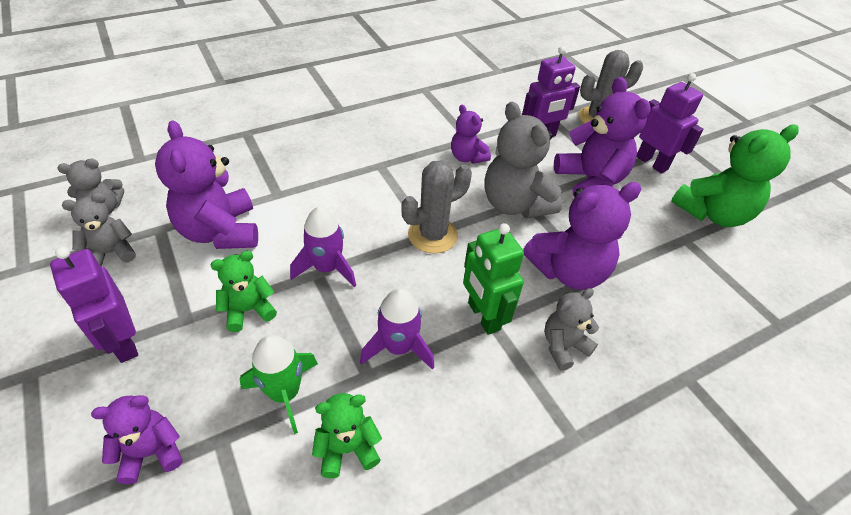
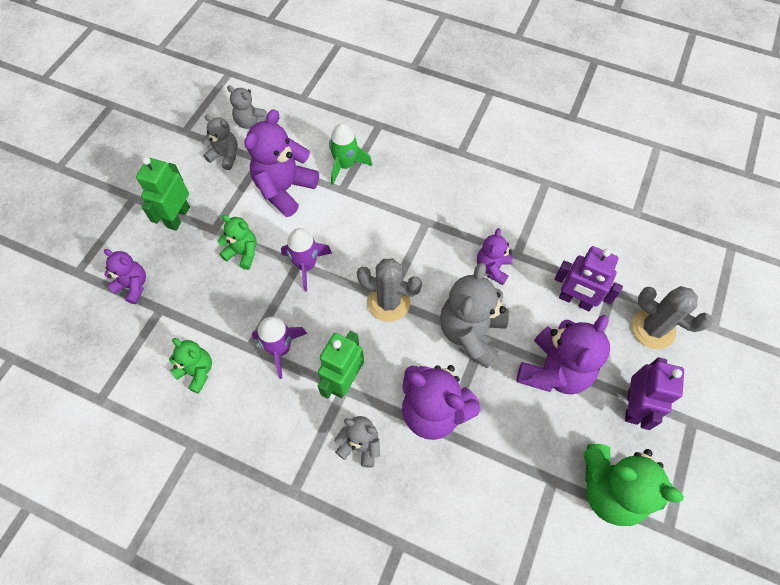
camera: 55 degrees right, 15 degrees up
(123, 343) = (178, 217): purple robot -> green robot
(285, 393) = (206, 315): green rocket -> green rocket (345, 165)

